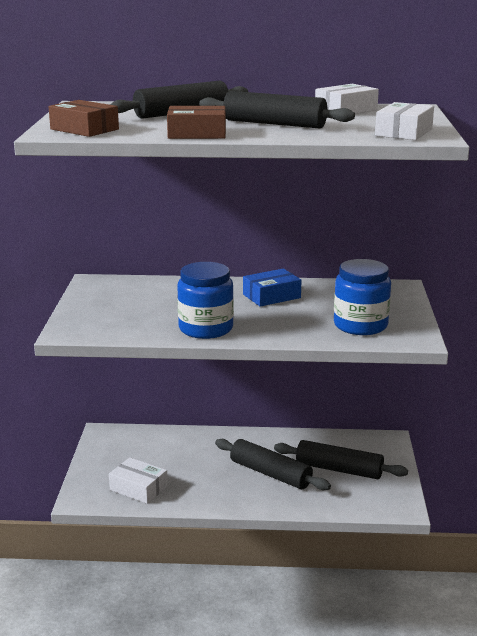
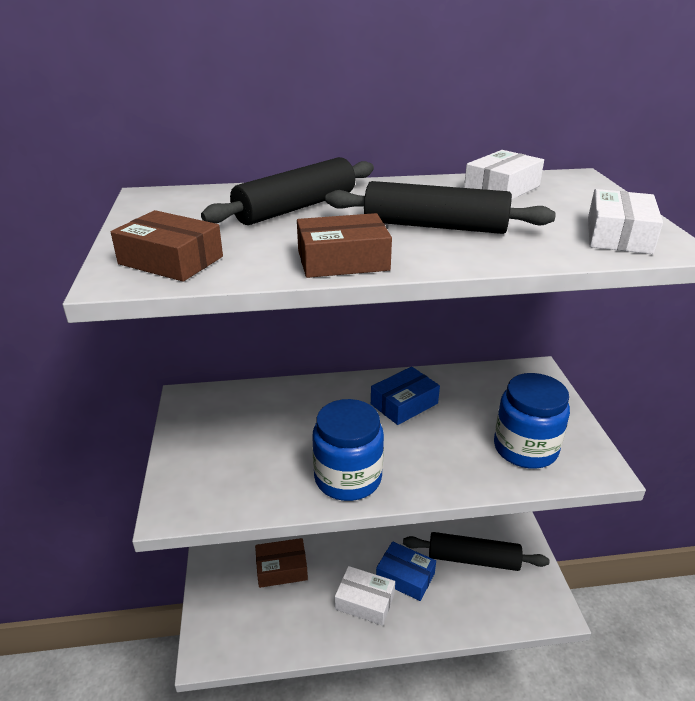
camera: 10 degrees left, 10 degrees up
(138, 488) = (268, 623): white box -> white box (365, 601)
(159, 458) = (281, 568): none -> brown box
(270, 474) = (405, 576): black rolling pin -> blue box

